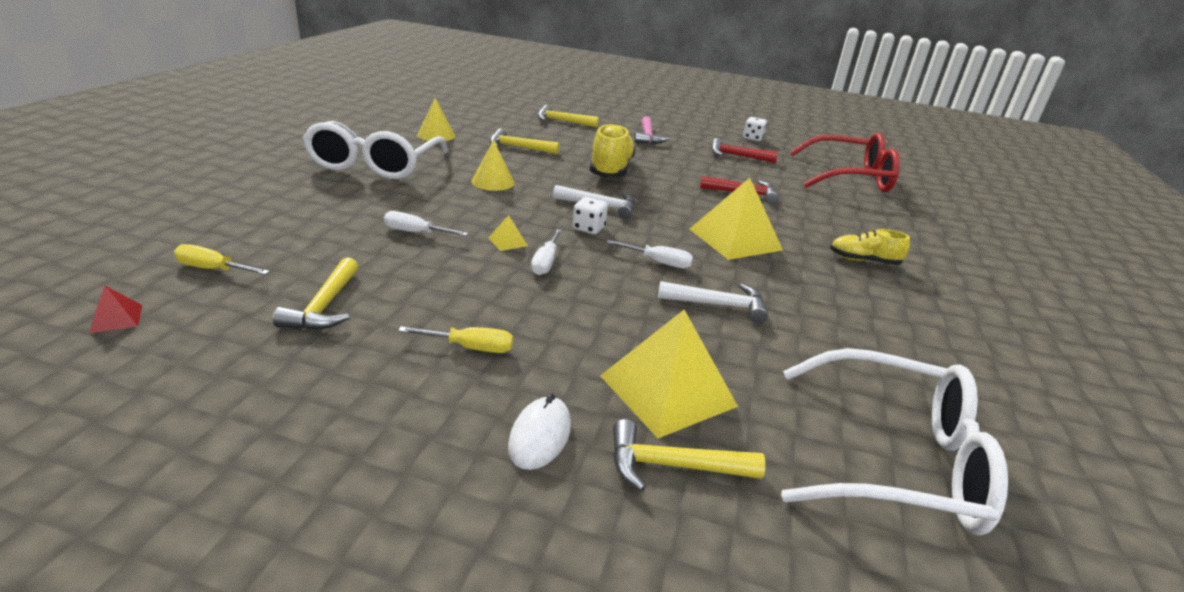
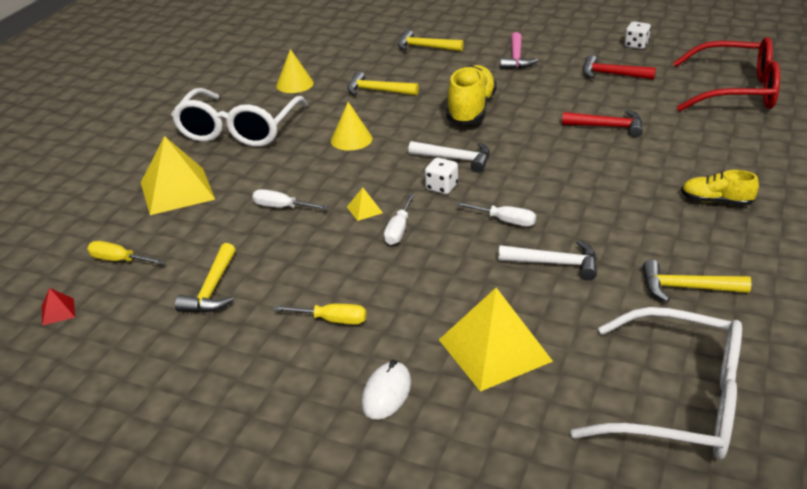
camera: 10 degrees right, 5 degrees up
(673, 466) = (489, 413): yellow hammer -> yellow hammer (686, 288)
(735, 239) = (586, 187): yellow pyramid -> yellow pyramid (177, 191)

